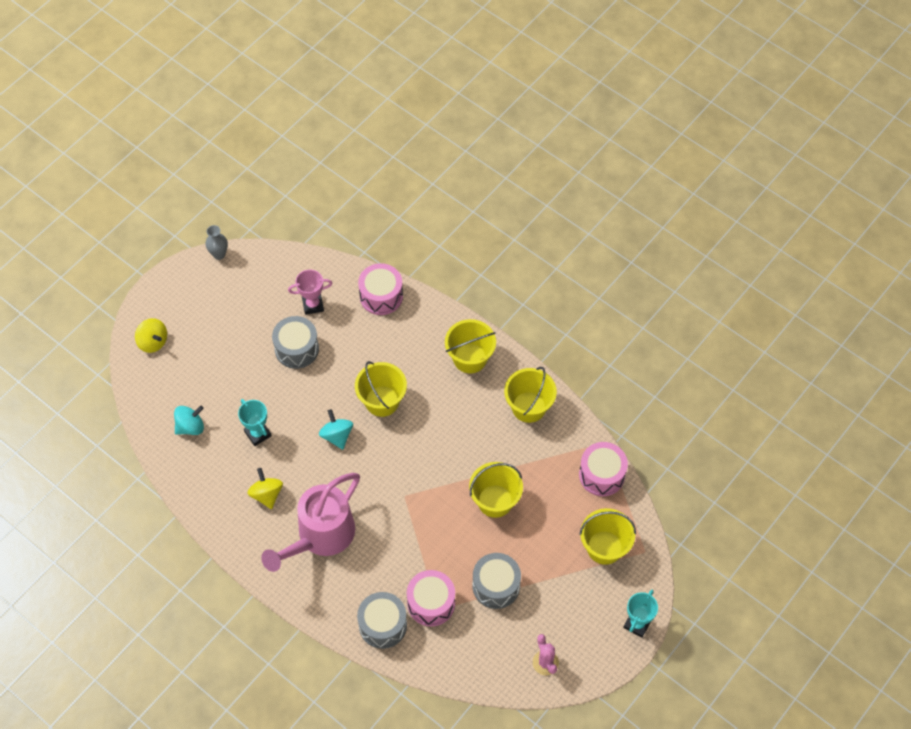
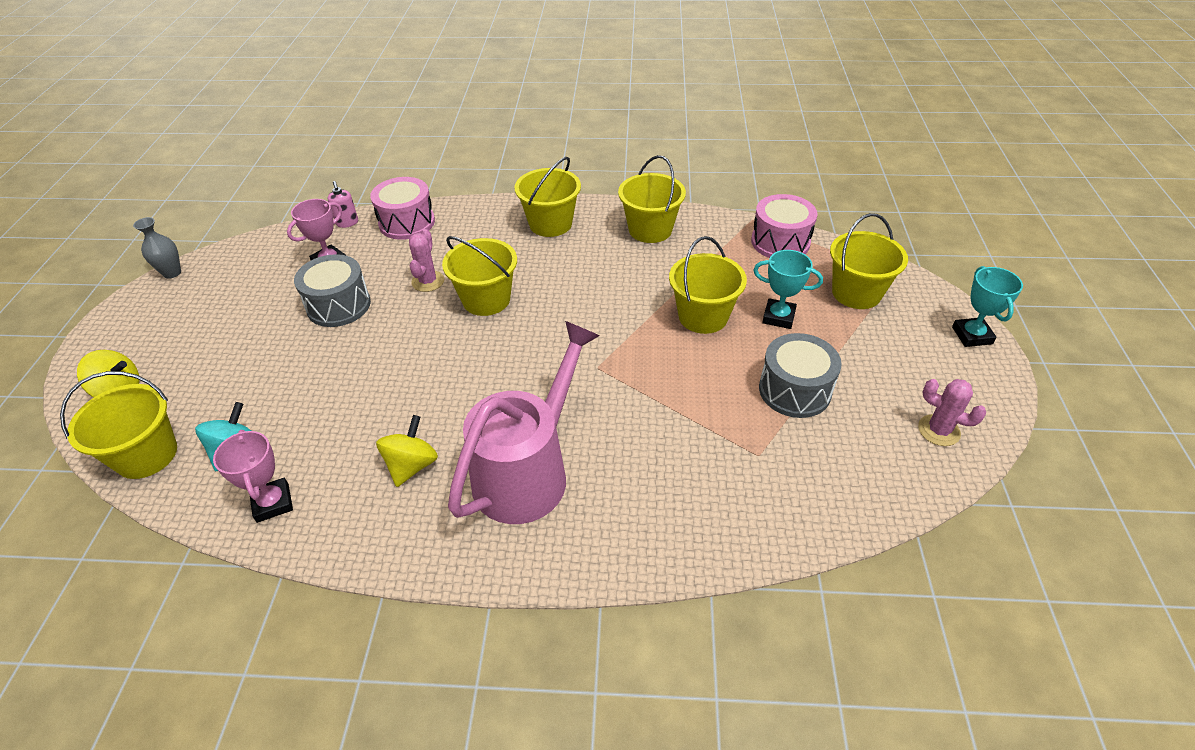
camera: 35 degrees left, 15 degrees down
(148, 399) = (146, 455): none -> yellow bucket
(191, 472) = (273, 503): none -> pink trophy
(258, 434) = (347, 408): turquoise trophy -> turquoise trophy (778, 317)
(266, 494) = (412, 465): yellow spinning top -> yellow spinning top turned 75 degrees clockwise
(320, 537) = (529, 470): pink watering can -> pink watering can turned 150 degrees counterclockwise
(337, 436) = (458, 356): turquoise spinning top -> none
(344, 271) = (347, 223): none -> pink soap dispenser
(359, 362) = (428, 281): none -> pink cactus
(383, 625) = (711, 519): grey drum -> none
(431, 603) = (743, 454): pink drum -> none

